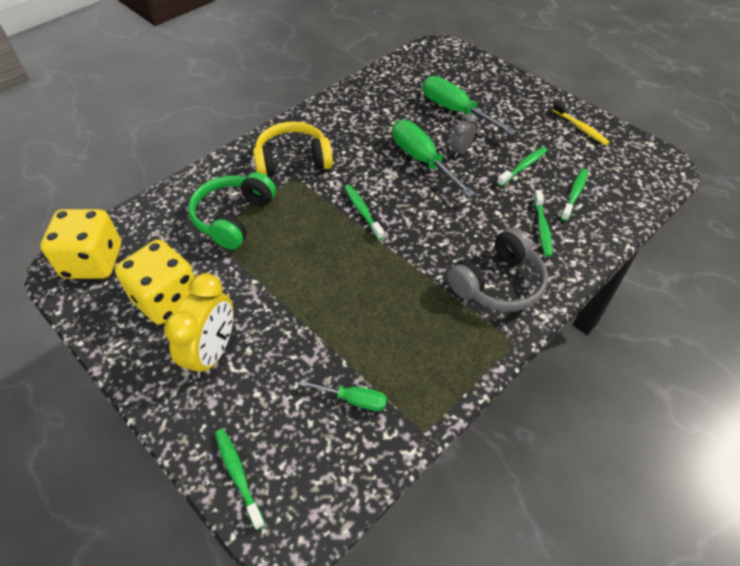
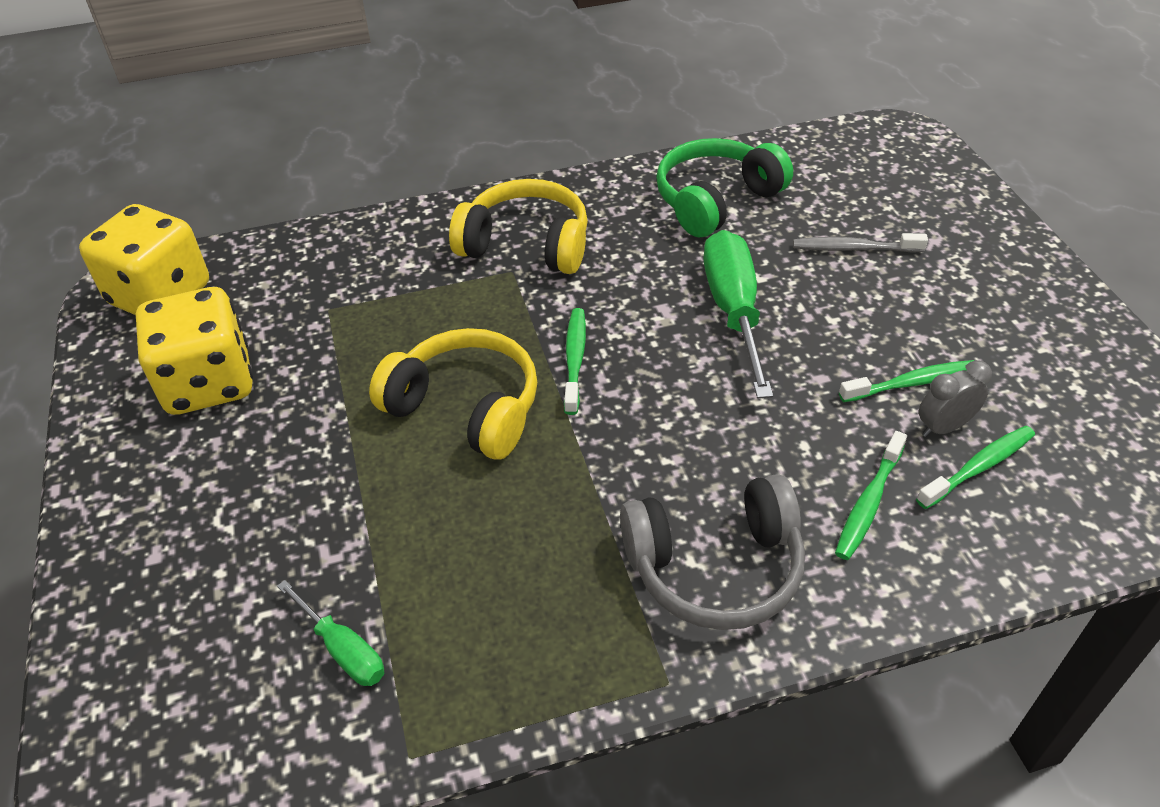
camera: 30 degrees right, 5 degrees down
(213, 353) = (208, 485): yellow clock -> none
(233, 218) = (380, 300): green headphones -> green headphones (716, 200)
(238, 475) = (107, 679): green toothbrush -> none
(325, 256) = (466, 407): none -> yellow headphones
(456, 111) = (854, 248): green screwdriver -> grey toothbrush
(461, 151) = (813, 318): grey clock -> grey clock (943, 427)
(580, 128) = (1080, 352): yellow toothbrush -> none

